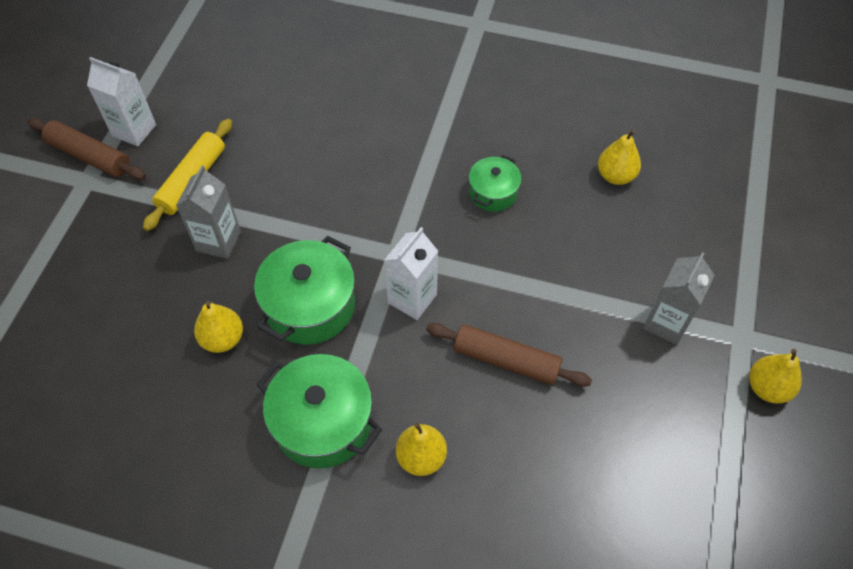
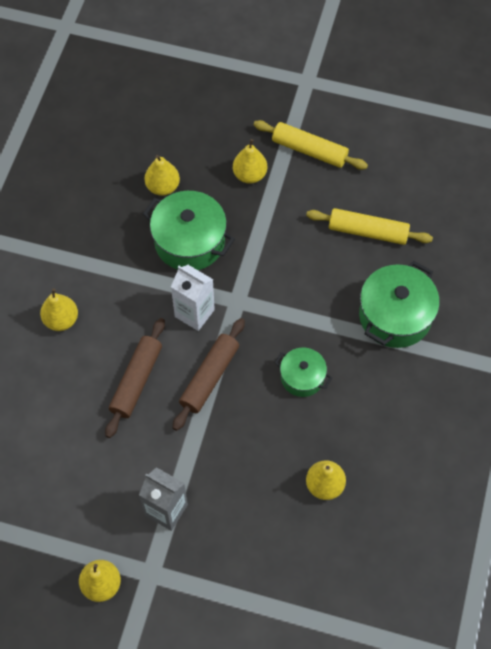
camera: 90 degrees right, 5 degrees up
(89, 156) = (331, 78): brown rolling pin -> brown rolling pin (209, 377)
(134, 130) = (360, 104): white carton -> none
(218, 241) = (250, 175): grey carton -> yellow pear
(311, 129) = (368, 231): none -> yellow rolling pin
(323, 422) = (92, 255): green pot -> green pot (395, 316)

